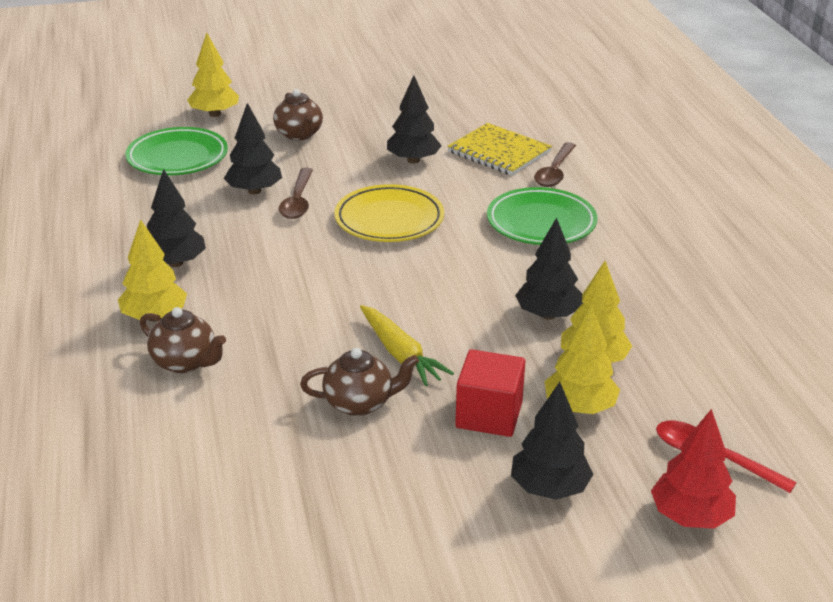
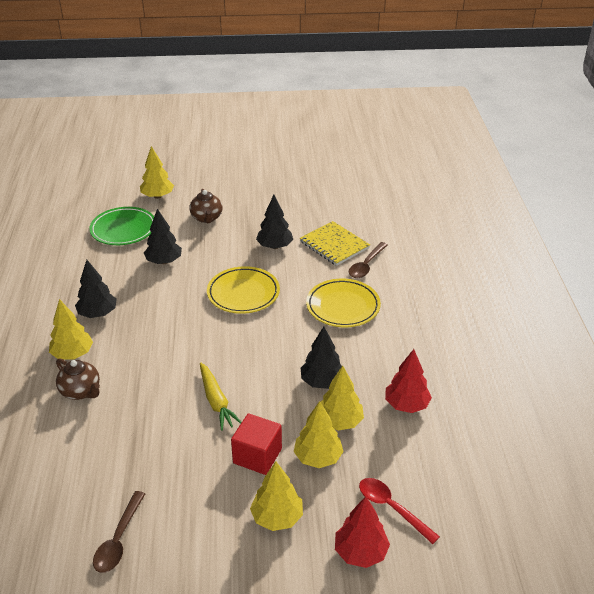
camera: 10 degrees right, 5 degrees up
(297, 201) = (189, 273): brown spoon -> brown spoon (118, 540)
(360, 403) = (178, 436): brown teapot -> none
(541, 223) = (343, 306): green plate -> yellow plate
(549, 488) = (277, 517): black tree -> yellow tree
(680, 330) = (406, 405): none -> red tree

